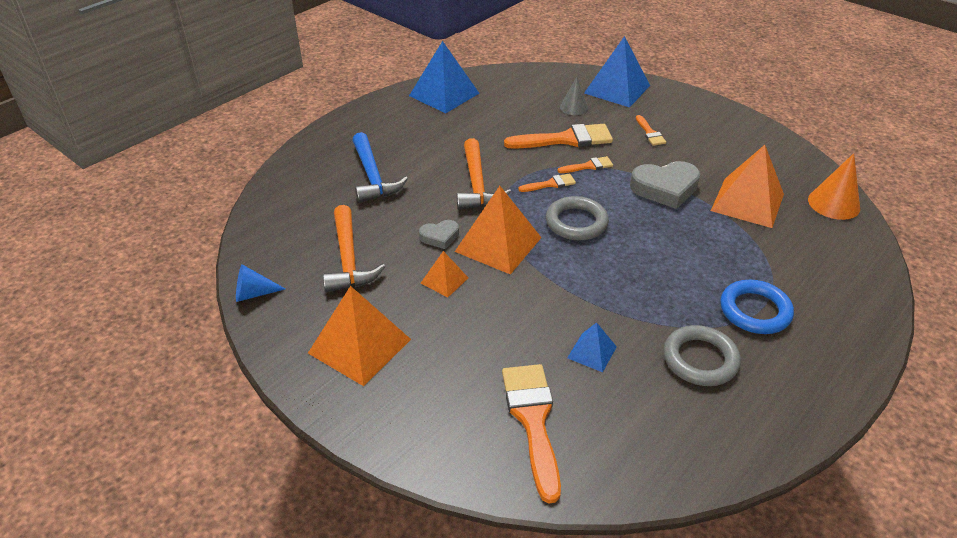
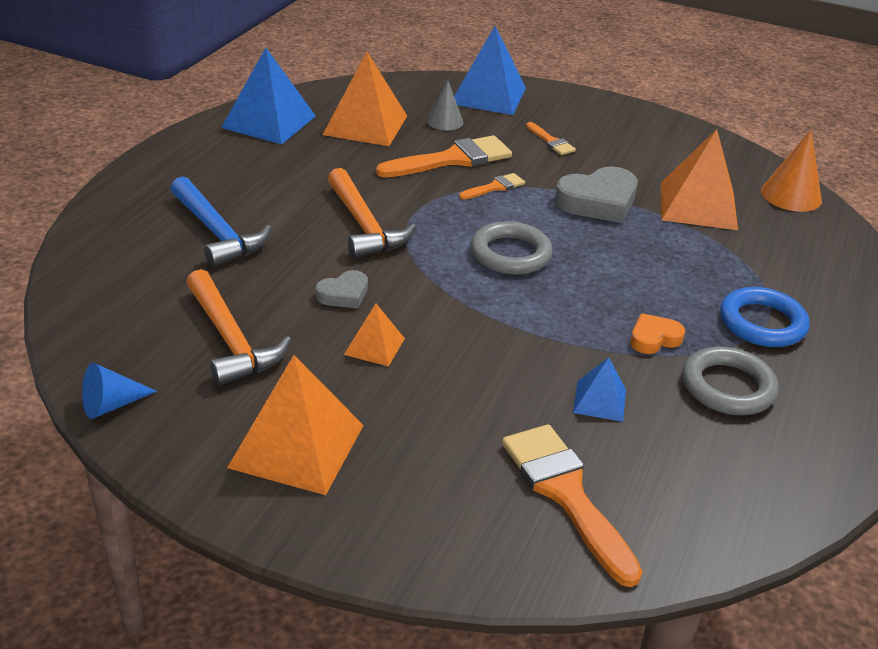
camera: 20 degrees left, 5 degrees down
(498, 244) = (425, 293): orange pyramid -> orange pyramid (365, 125)
(550, 184) = (458, 213): orange brush -> none
(658, 309) = (654, 338): none -> orange heart

